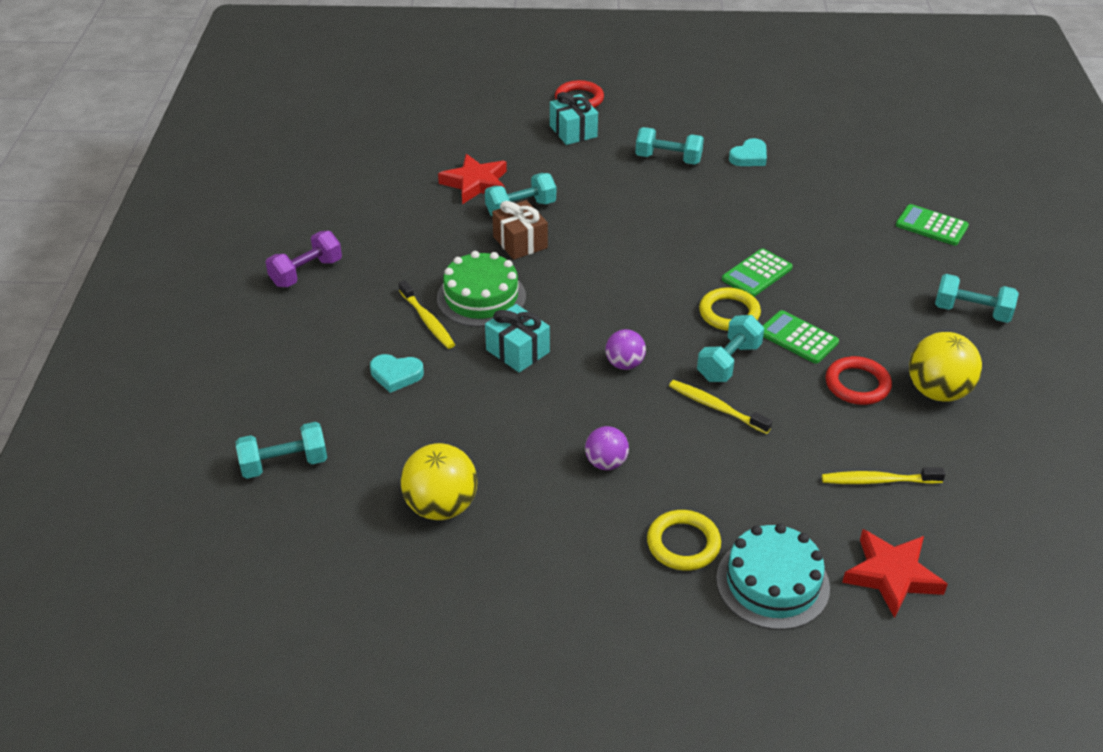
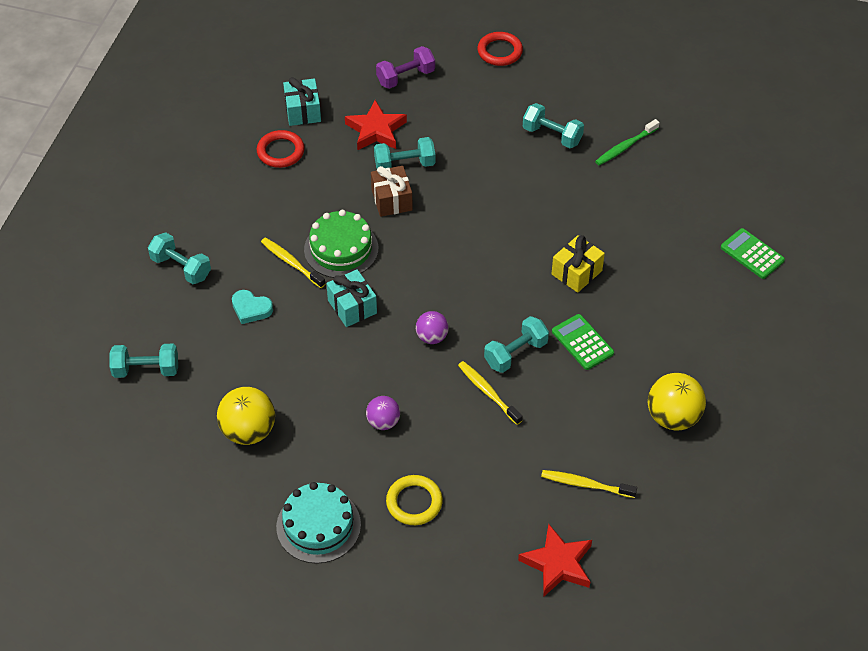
camera: 15 degrees right, 10 degrees up
(306, 273) = (210, 196): purple dumbbell -> purple dumbbell (405, 77)
(427, 320) = (291, 263): yellow toothbrush -> yellow toothbrush turned 150 degrees clockwise
(573, 131) = (480, 88): turquoise gift -> turquoise gift (303, 111)
(729, 313) = (536, 307): yellow ring -> none
(749, 157) = (625, 147): turquoise heart -> green toothbrush
(757, 274) = (576, 272): green calculator -> yellow gift
(772, 583) = (466, 548): turquoise cake -> turquoise cake (318, 525)
(857, 384) = (610, 396): red ring -> red ring (280, 151)
(971, 312) = (741, 348): turquoise dumbbell -> turquoise dumbbell (181, 268)

